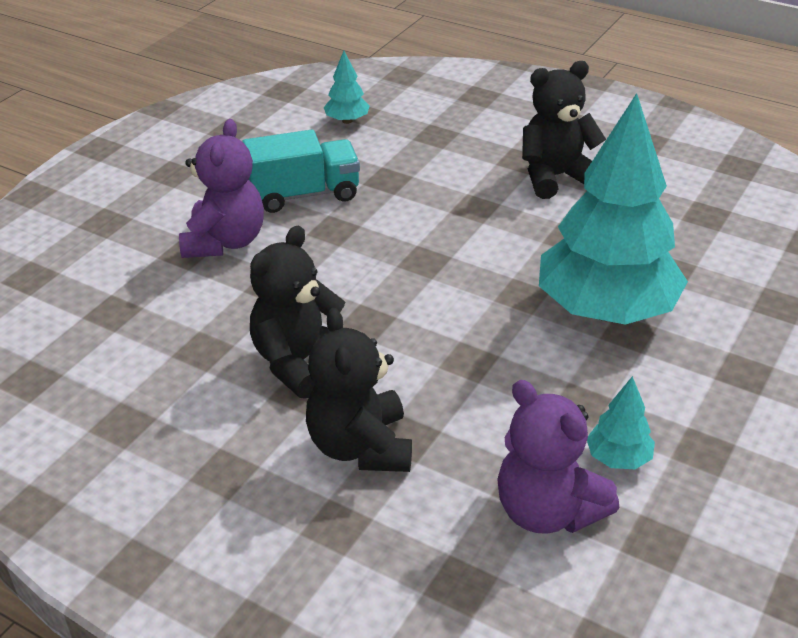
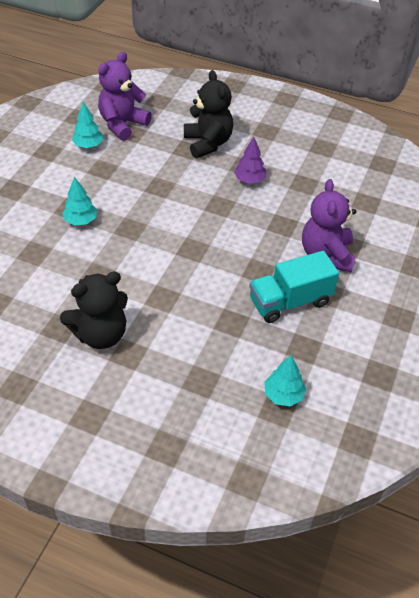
camera: 170 degrees right, 10 degrees up
(300, 362) = (249, 180): black teddy bear -> purple tree
(547, 511) = (122, 124): purple teddy bear -> purple teddy bear turned 90 degrees counterclockwise
(606, 310) = (81, 221): turquoise tree -> turquoise tree, size x0.40

